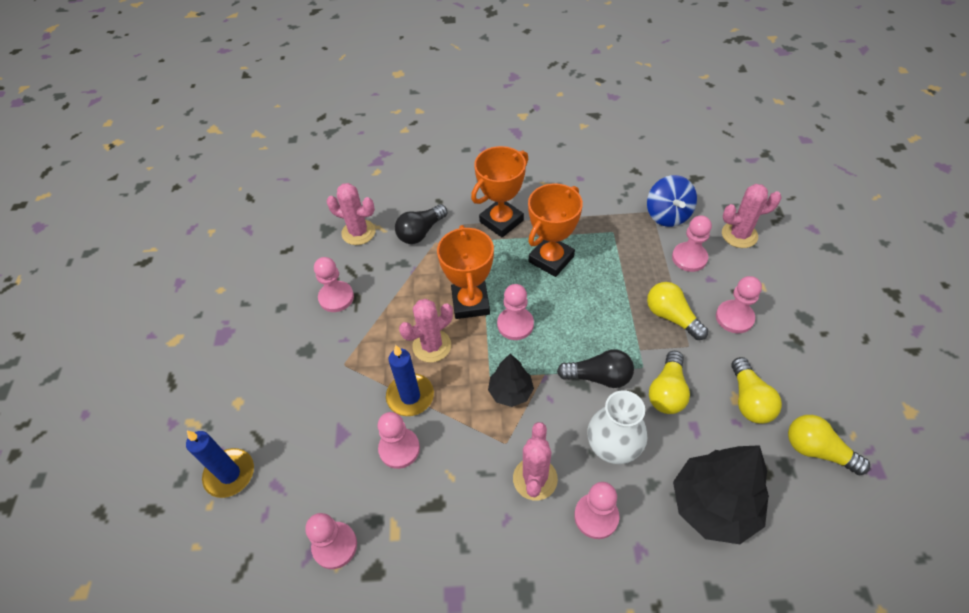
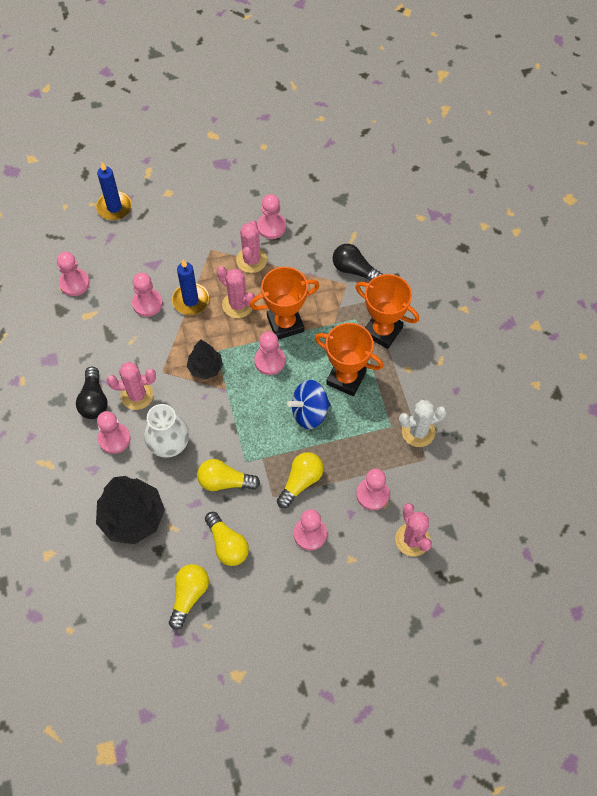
camera: 75 degrees right, 10 degrees up
(358, 232) = (343, 223): pink cactus -> pink cactus (251, 260)
(599, 377) = (230, 429): black light bulb -> black light bulb (94, 400)
(622, 212) = (418, 432): none -> white cactus
(667, 215) = (424, 473): blue spinning top -> blue spinning top (309, 412)
(749, 400) = (227, 544): yellow light bulb -> yellow light bulb turned 105 degrees counterclockwise

